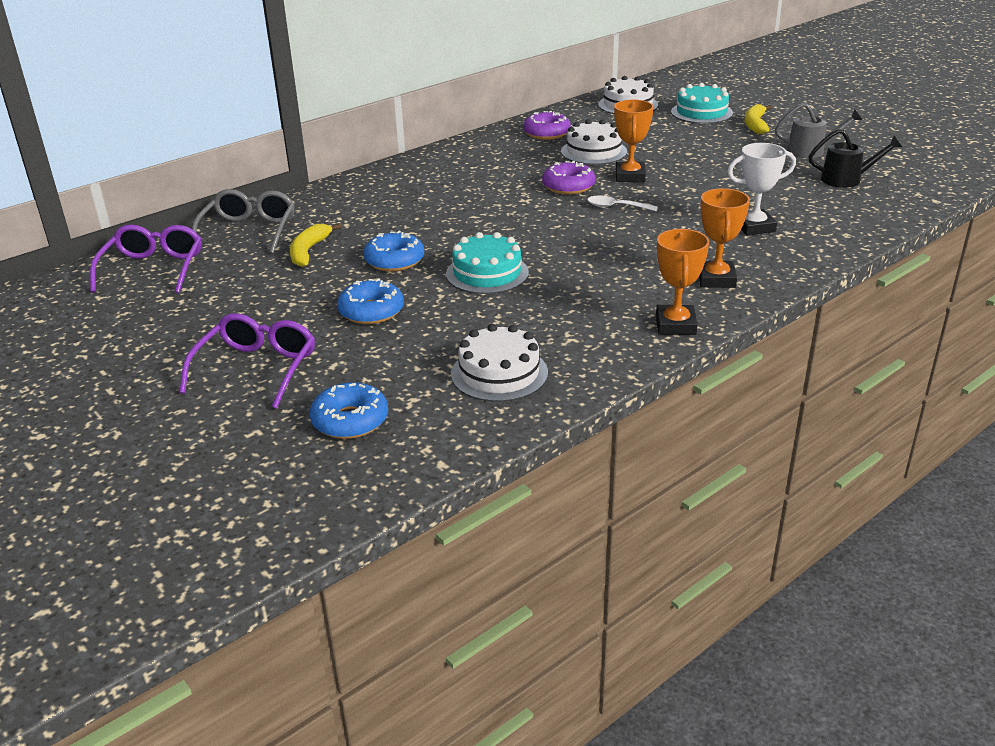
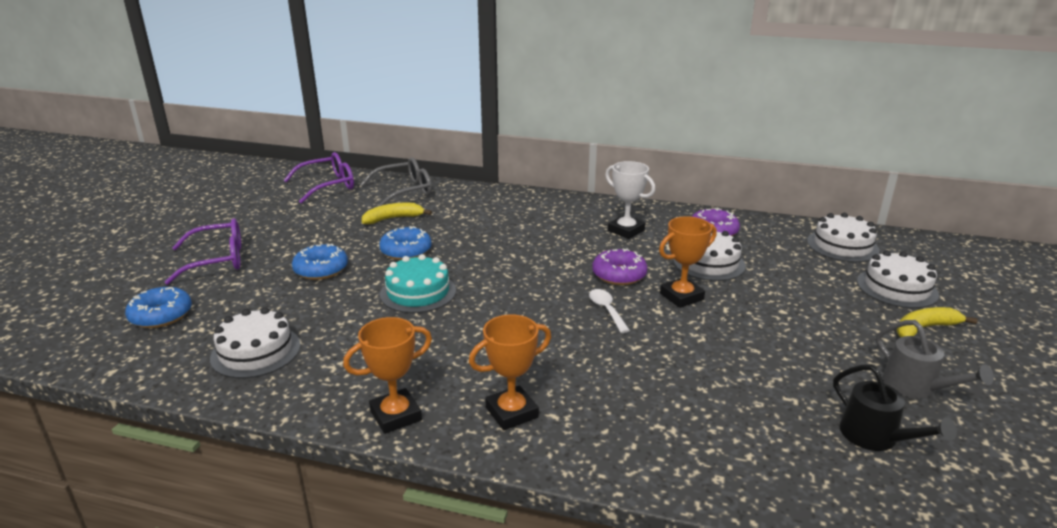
camera: 55 degrees right, 5 degrees down
(701, 112) = (897, 288): turquoise cake -> white cake
(754, 227) = (658, 403): white trophy -> white trophy (626, 230)

